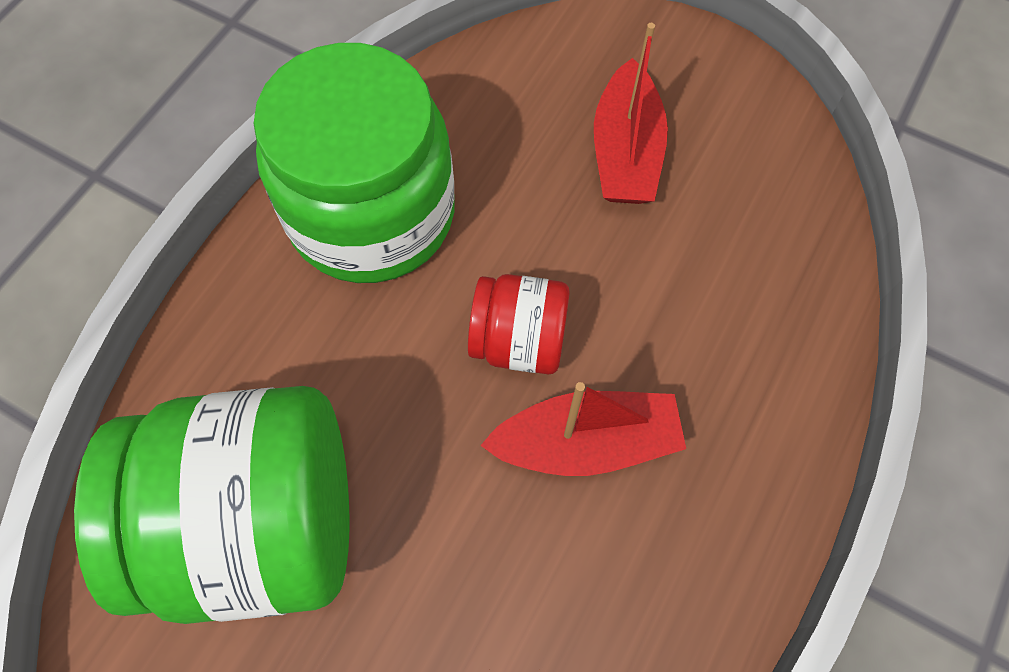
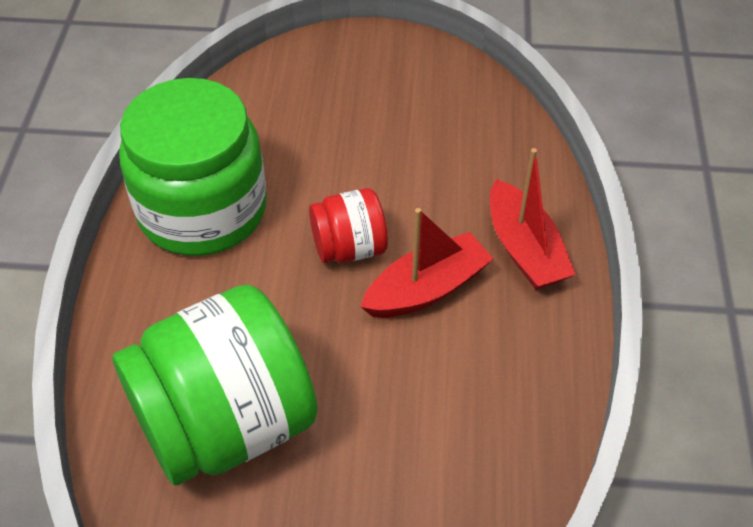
camera: 25 degrees left, 15 degrees down
(625, 152) = (361, 115): red boat -> red boat (524, 249)

